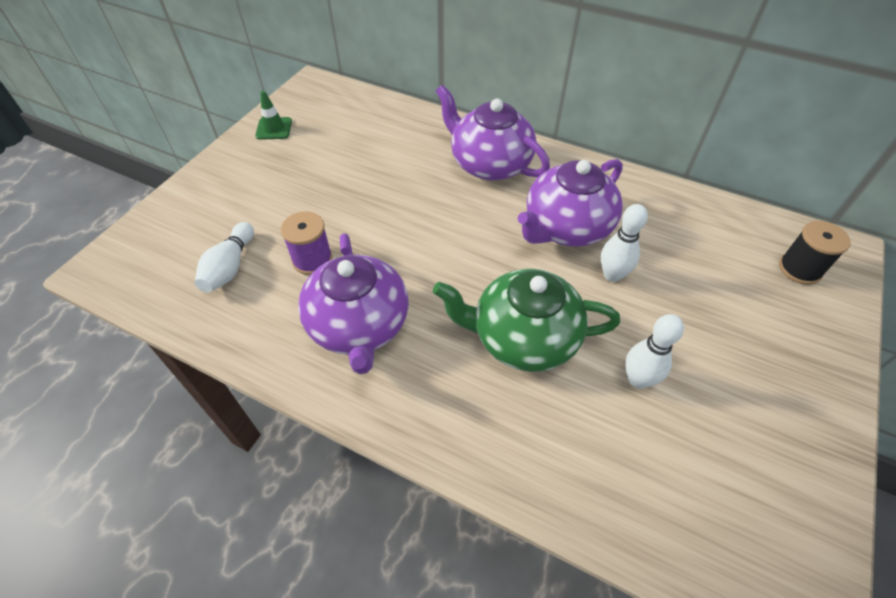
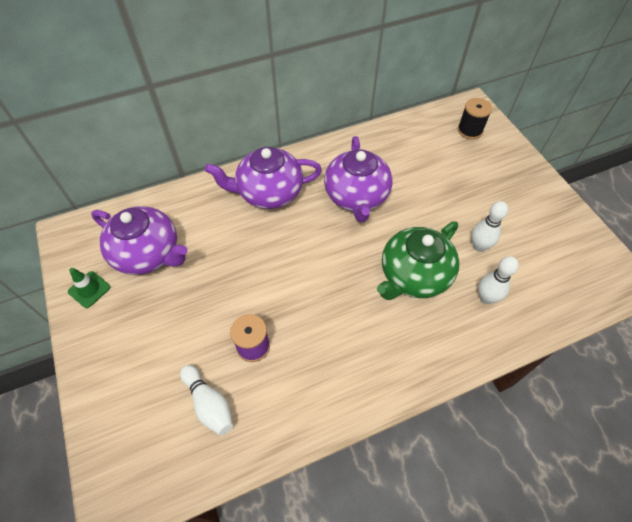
camera: 50 degrees left, 5 degrees up
(359, 326) = (334, 353): purple teapot -> purple teapot (148, 254)
(612, 275) = (407, 203): white bowling pin -> white bowling pin (486, 298)

